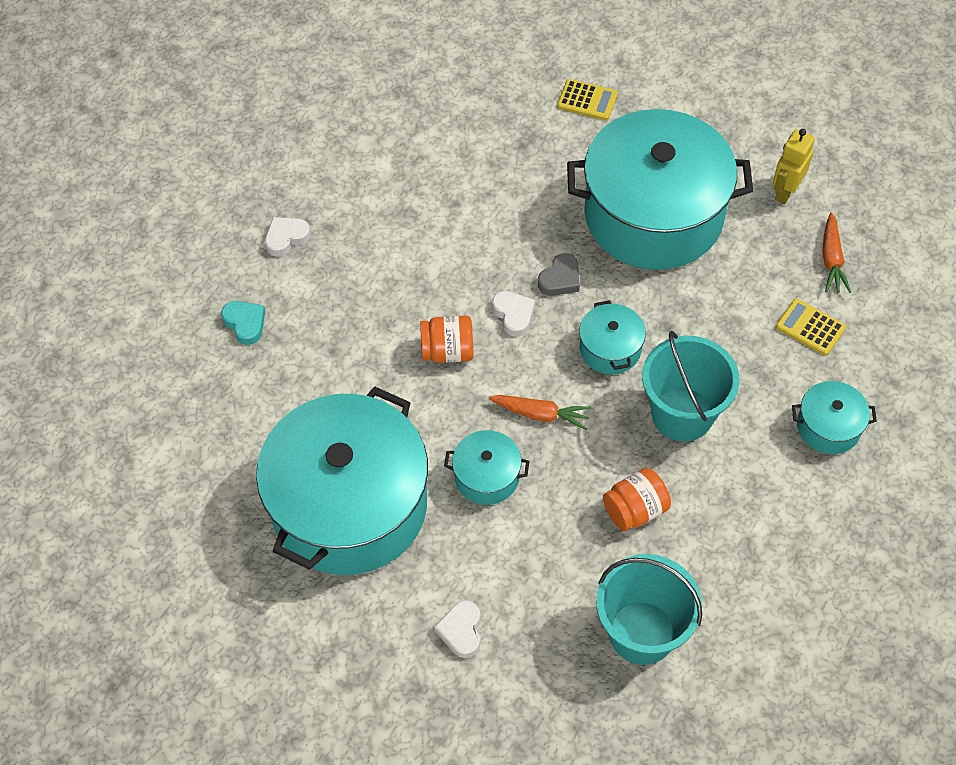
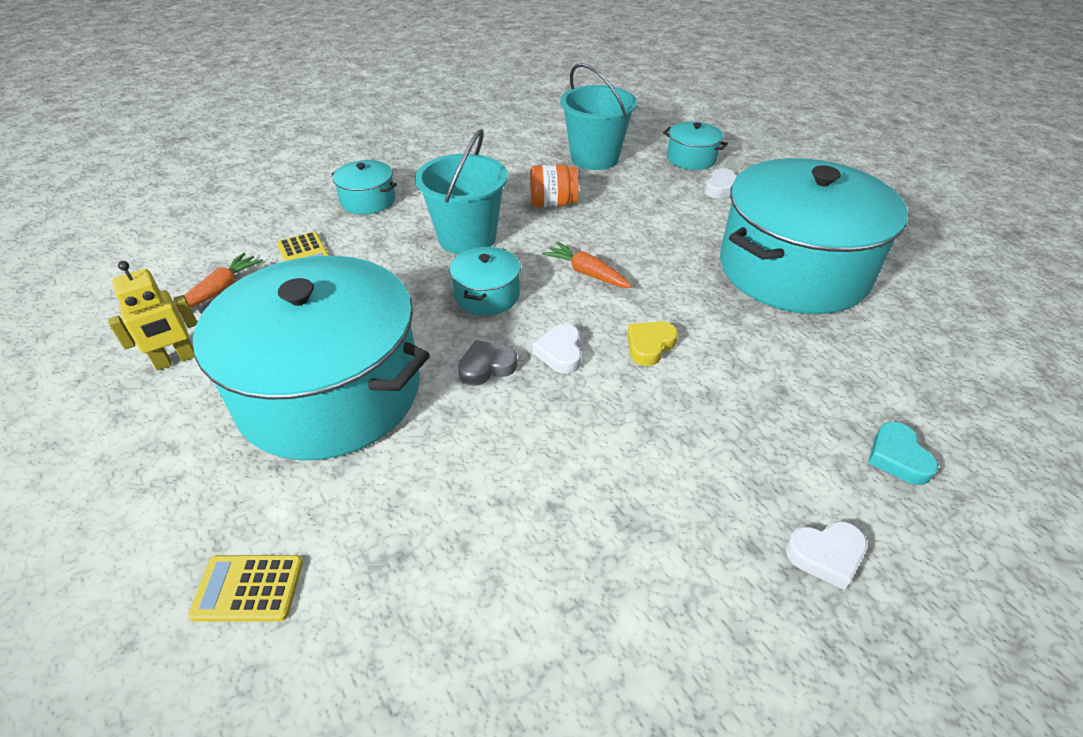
camera: 155 degrees left, 15 degrees down
(448, 351) = (649, 346): orange jar -> yellow heart
(486, 476) = (659, 251): turquoise pot -> turquoise pot (691, 159)
(587, 100) = (248, 588): yellow calculator -> yellow calculator turned 45 degrees counterclockwise

